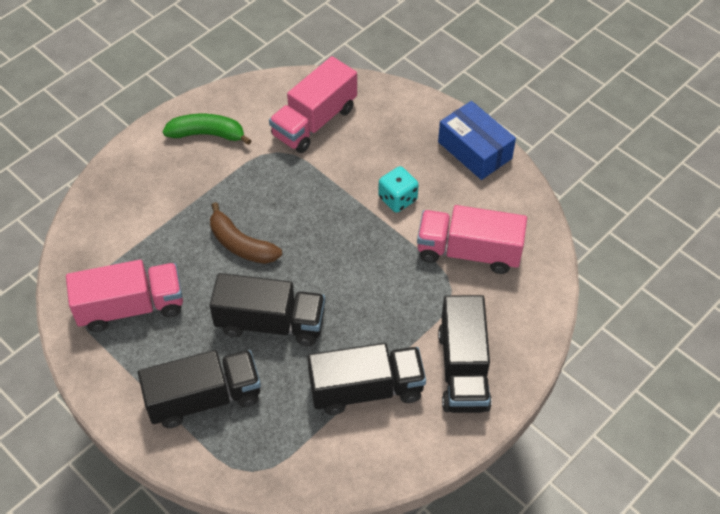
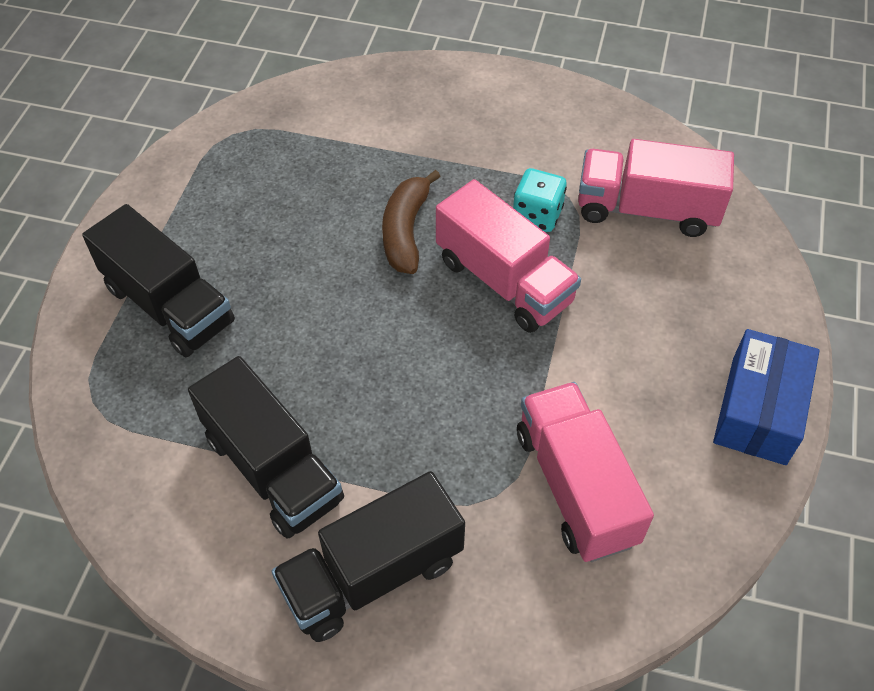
camera: 60 degrees right, 0 degrees up
(131, 307) = (253, 178): pink truck -> pink truck (504, 281)
(207, 134) = (539, 122): green banana -> none
(270, 323) = (312, 316): black truck -> none
(397, 199) = (598, 357): turquoise dice -> turquoise dice (537, 215)

